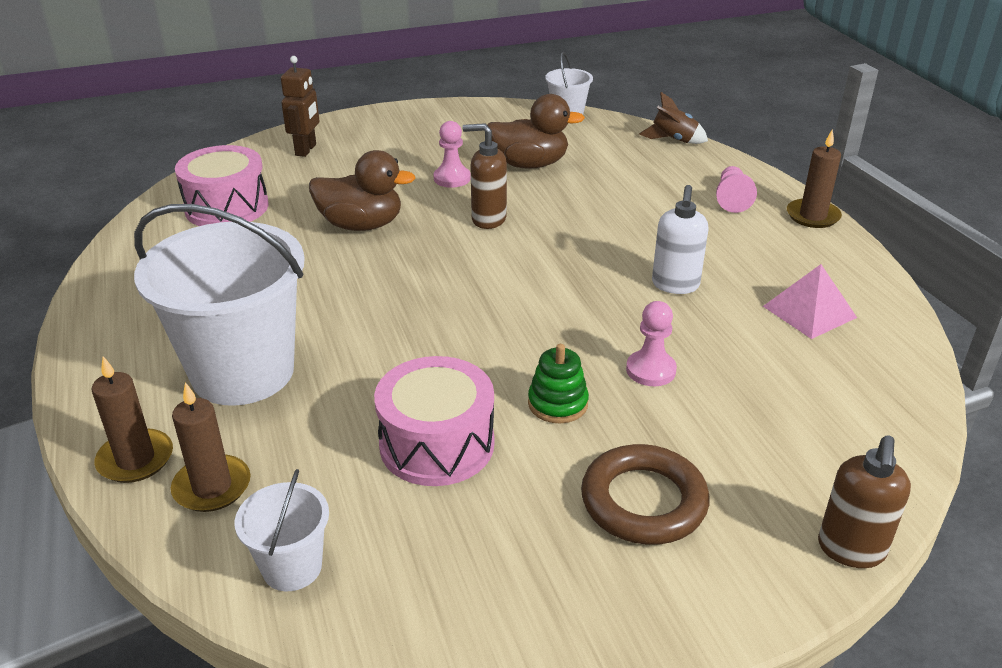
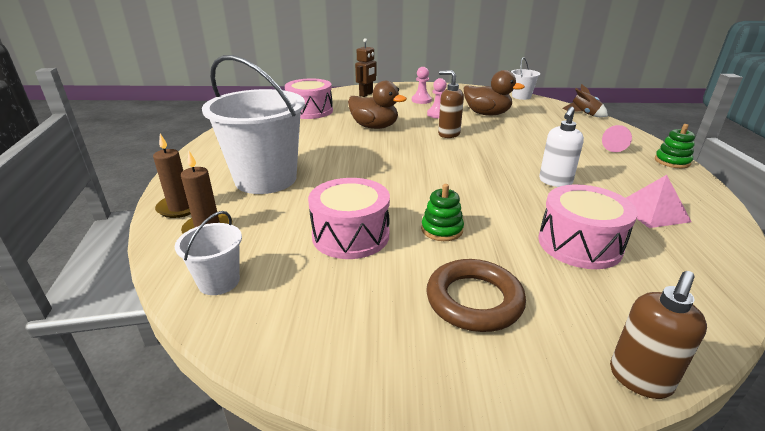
camera: 20 degrees right, 5 degrees down
(650, 370) = (516, 224): pink pawn -> pink pawn (421, 100)
(738, 384) = (579, 244): none -> pink drum
(812, 216) = (672, 161): brown candle -> green stacking toy

